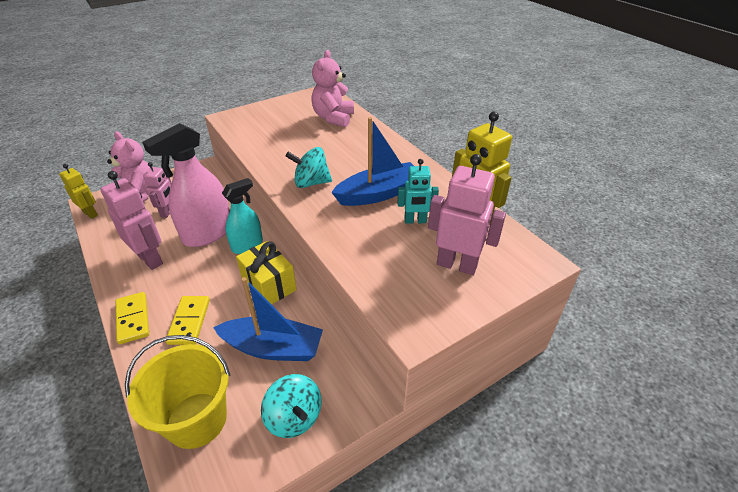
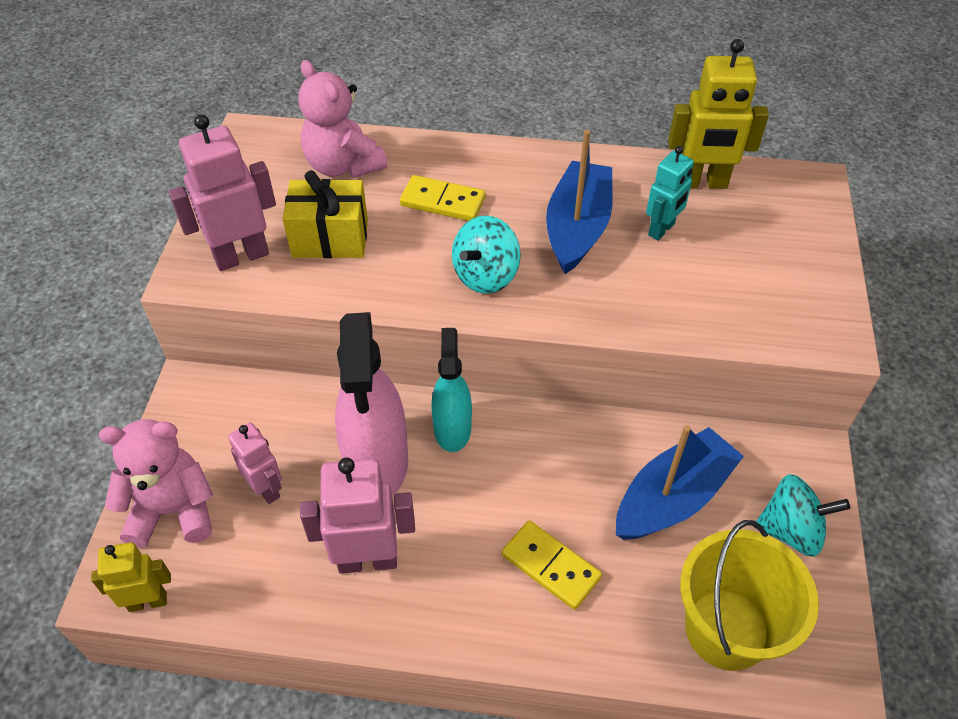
camera: 50 degrees left, 10 degrees up
(133, 319) = (487, 633): yellow domino -> yellow domino (443, 201)
(269, 285) = (558, 445): yellow gift -> yellow gift (330, 238)
(456, 265) = (766, 245): pink robot -> pink robot (241, 256)

